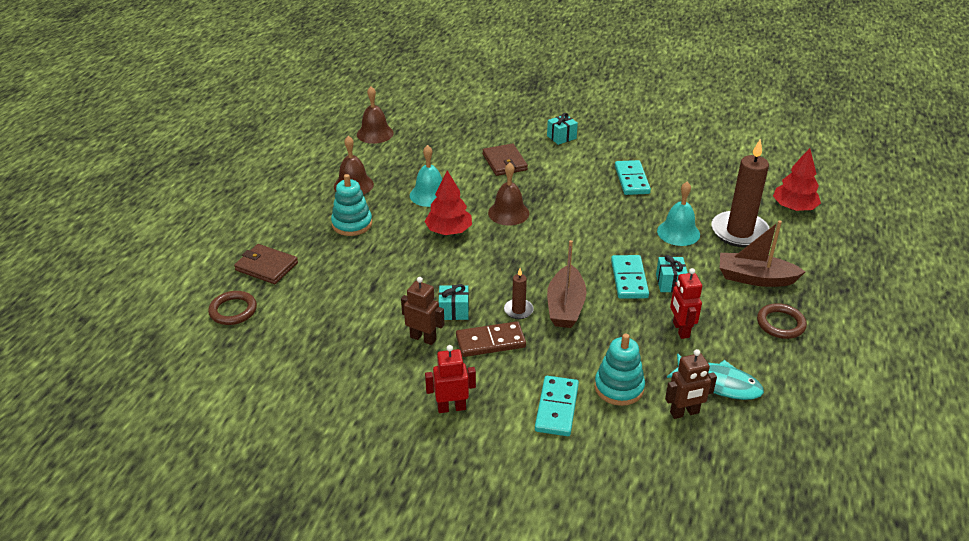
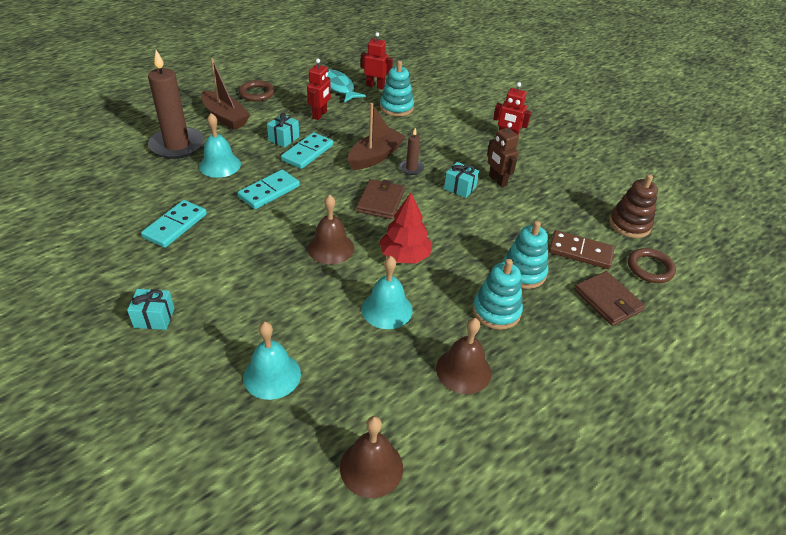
camera: 150 degrees left, 5 degrees up
(261, 349) = (629, 224): none -> brown stacking toy
(346, 258) = (523, 272): none -> turquoise stacking toy
(463, 142) = (272, 375): none -> turquoise bell
(490, 342) = (451, 159): brown domino -> brown domino (580, 252)
(504, 162) = (262, 313): brown wallet -> brown wallet (380, 201)
(557, 408) = (443, 114): turquoise domino -> turquoise domino (269, 191)
(684, 413) = (375, 86): brown robot -> red robot
(794, 208) = (104, 142): red tree -> none

